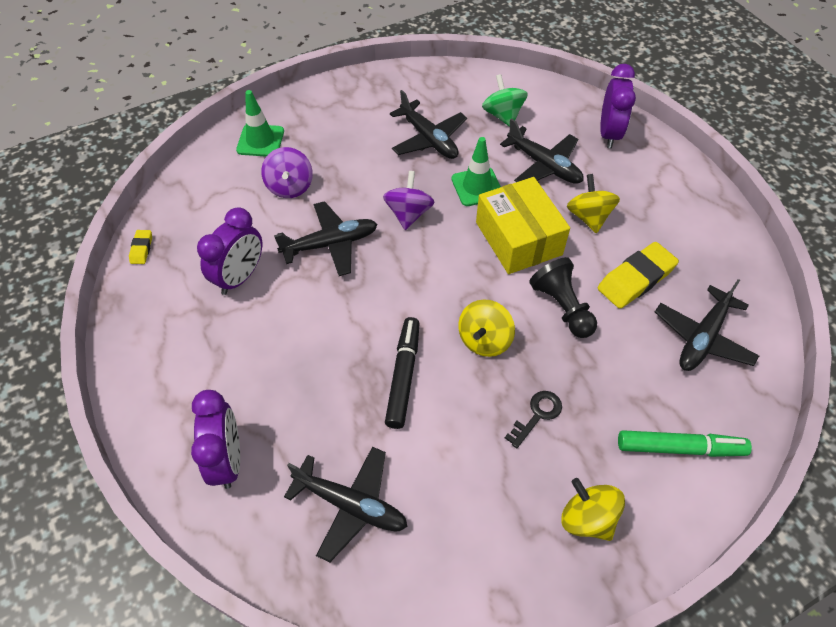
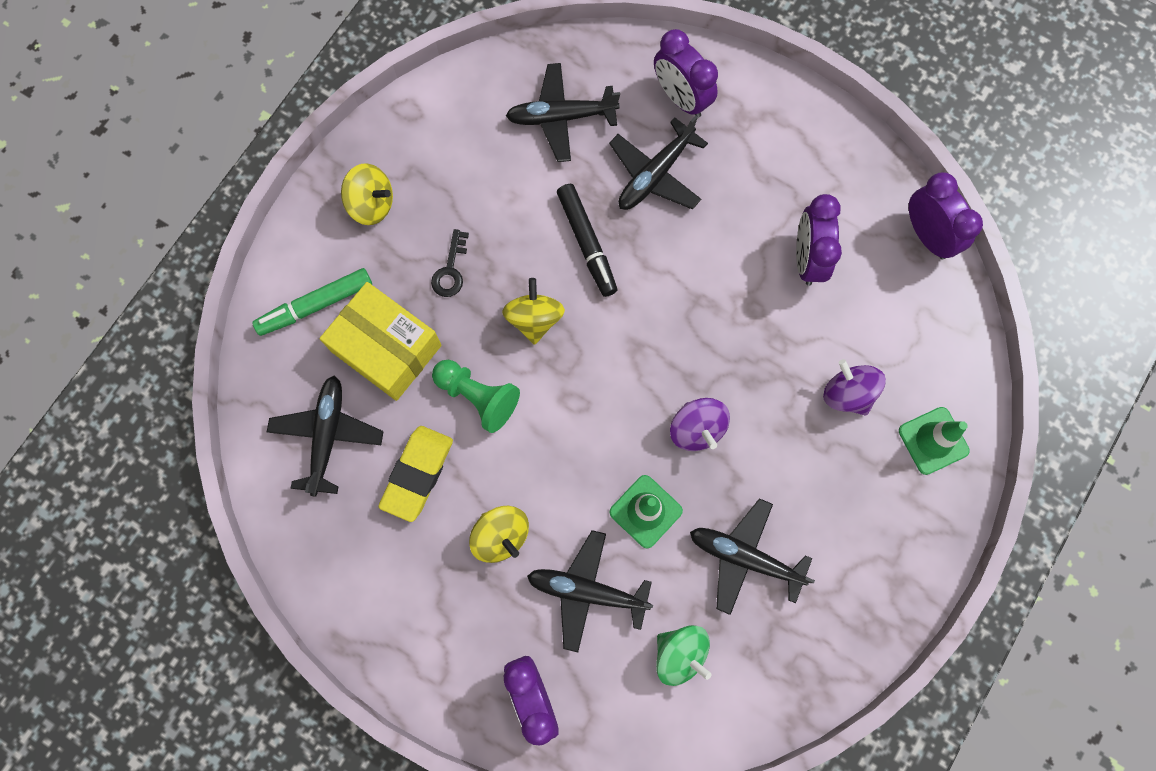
camera: 150 degrees right, 20 degrees up
(141, 249) = (927, 235): yellow eraser -> purple clock
(331, 244) = (749, 344): black plane -> black plane (655, 174)
(518, 238) = (562, 461): yellow box -> yellow box (386, 348)
(562, 307) = (477, 397): black pawn -> green pawn

